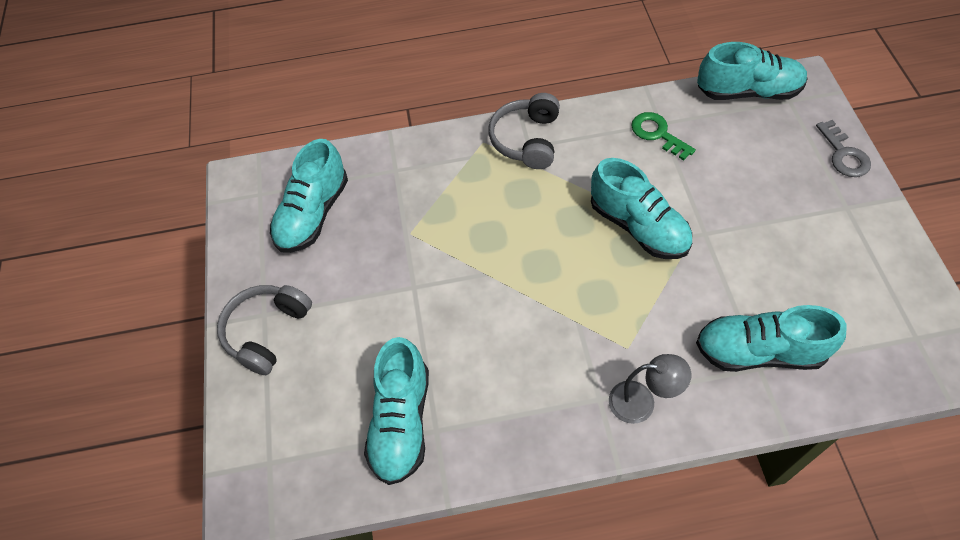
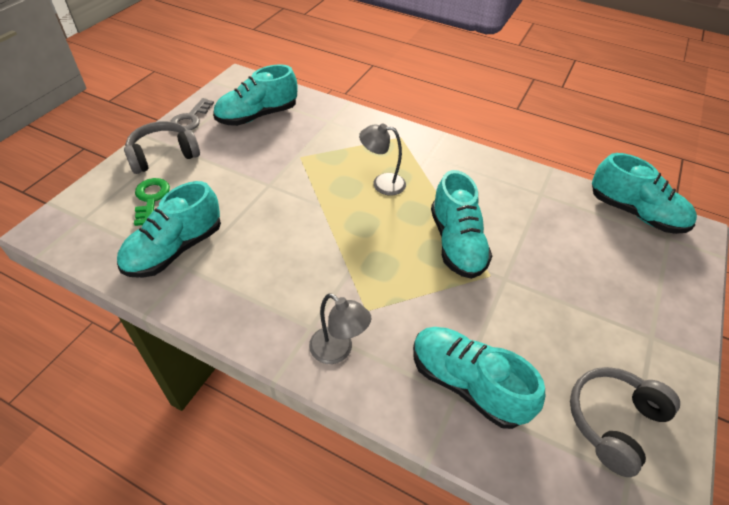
camera: 30 degrees right, 10 degrees down
(517, 209) = (382, 183): none -> grey lamp
(527, 140) = (431, 151): grey headphones -> grey headphones (613, 421)
(657, 134) = (531, 199): green key -> green key (151, 199)
(843, 154) = (685, 299): grey key -> grey key (190, 119)

